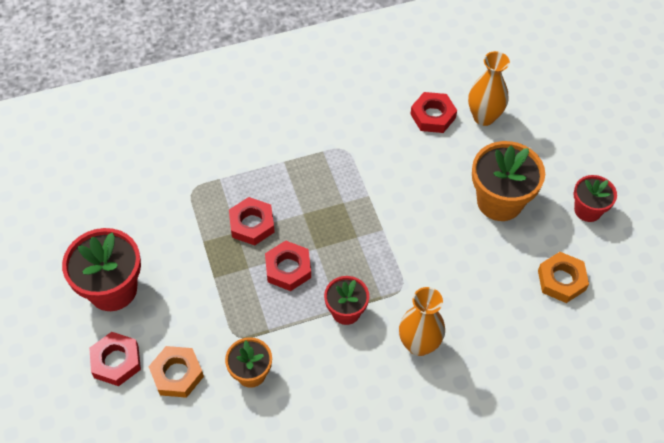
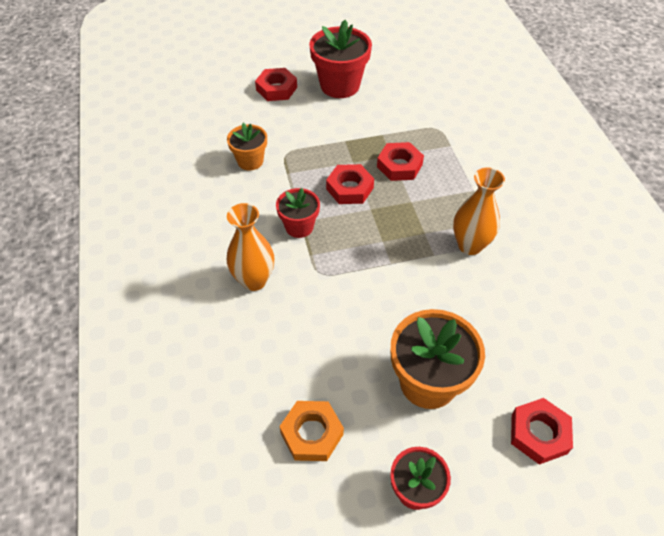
camera: 95 degrees right, 5 degrees down
(177, 374) = (259, 119): orange nut -> none
(433, 116) = (553, 327): red nut -> red nut (539, 434)
(484, 117) = (560, 384): orange vase -> orange vase (470, 245)

